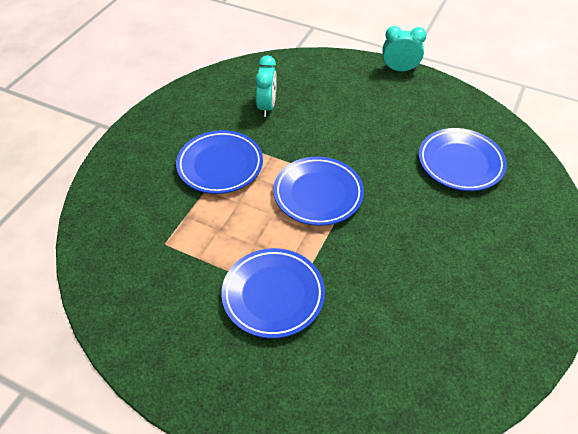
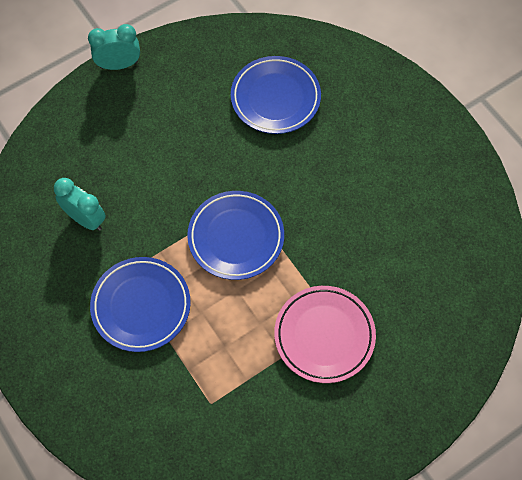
camera: 60 degrees left, 15 degrees up
(273, 295) = (324, 336): blue plate -> pink plate
(399, 69) = (119, 65): turquoise clock -> turquoise clock turned 45 degrees clockwise

